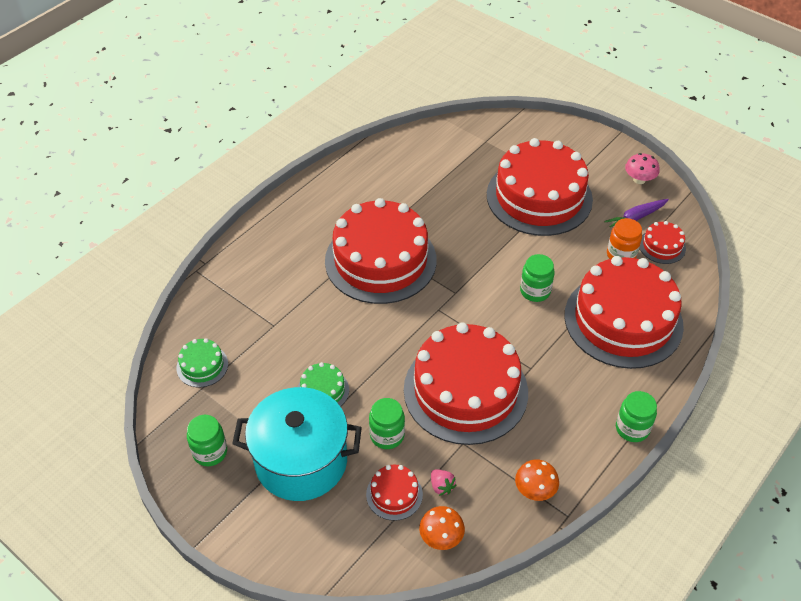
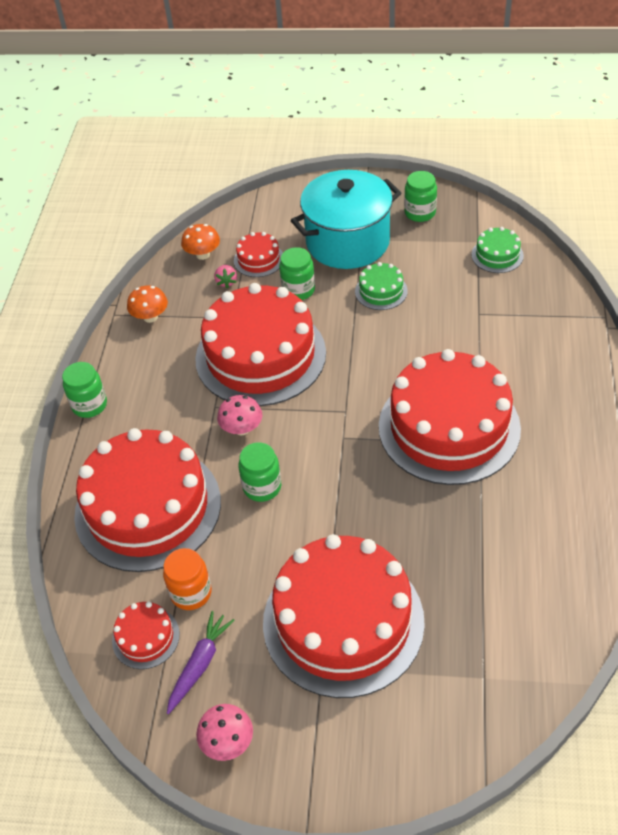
camera: 150 degrees right, 0 degrees up
(441, 486) = (226, 282): pink strawberry -> pink strawberry turned 120 degrees counterclockwise
(521, 339) = (242, 428): none -> pink mushroom

